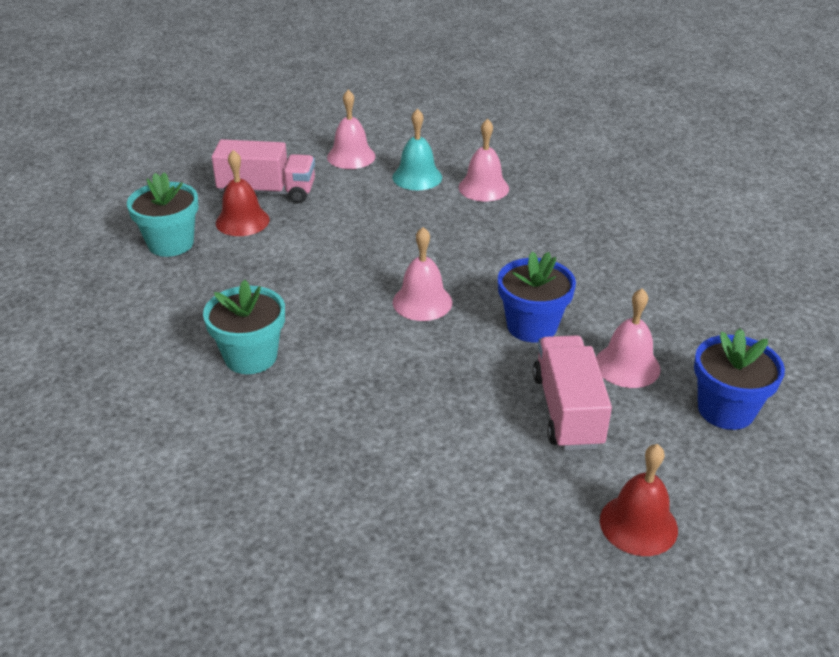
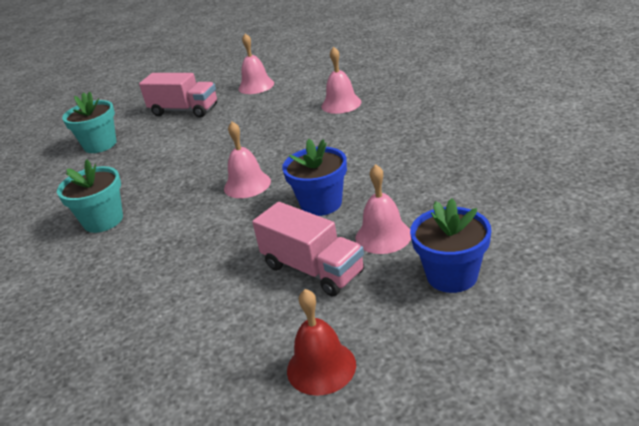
camera: 20 degrees right, 5 degrees down
(242, 221) = (155, 130): red bell -> none
(417, 177) = (295, 98): turquoise bell -> none
(567, 410) = (313, 269): pink truck -> pink truck turned 120 degrees clockwise

